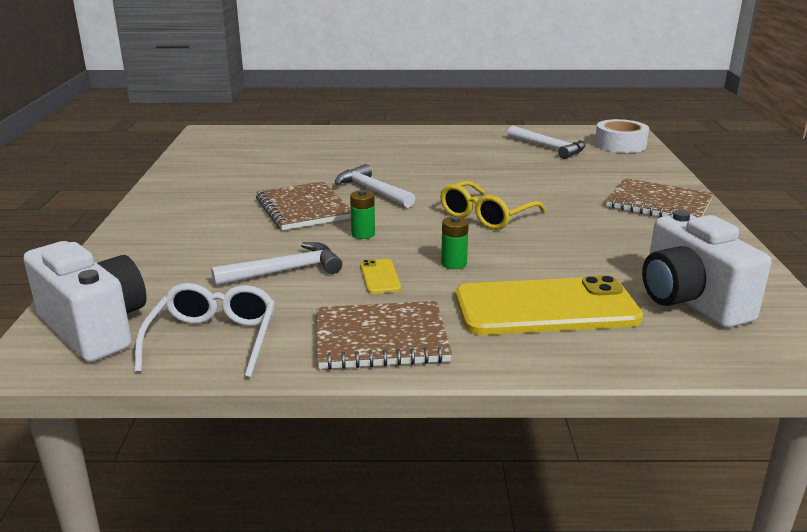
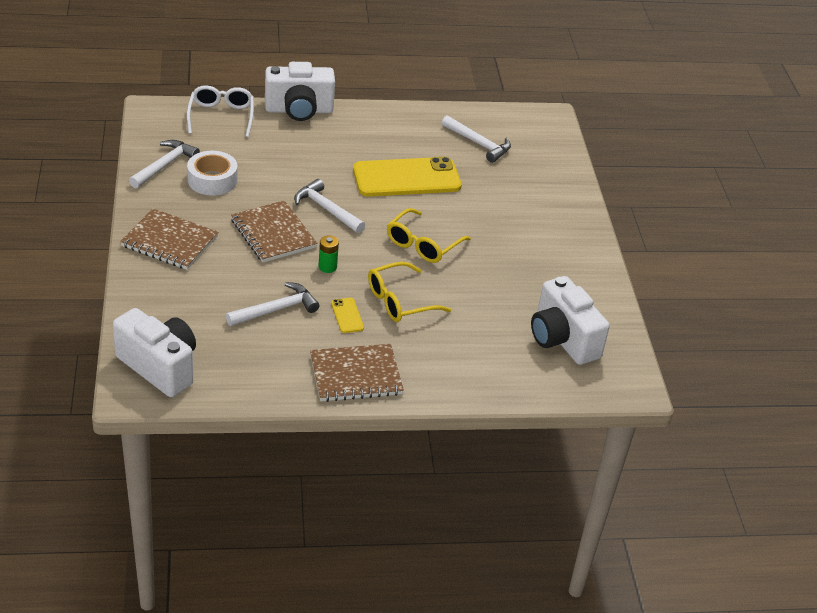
camera: 10 degrees left, 15 degrees up
(201, 163) = (165, 165): none -> white hammer
(213, 339) = (244, 377): white glasses -> white glasses (221, 116)
(358, 131) = (299, 110): none -> white camera
(454, 263) = (400, 301): green battery -> yellow glasses
(546, 308) = (464, 346): yellow phone -> yellow phone (406, 178)
(620, 144) = (543, 139): white tape -> white tape (212, 180)
(659, 204) = (561, 229): brown notebook -> brown notebook (169, 241)

